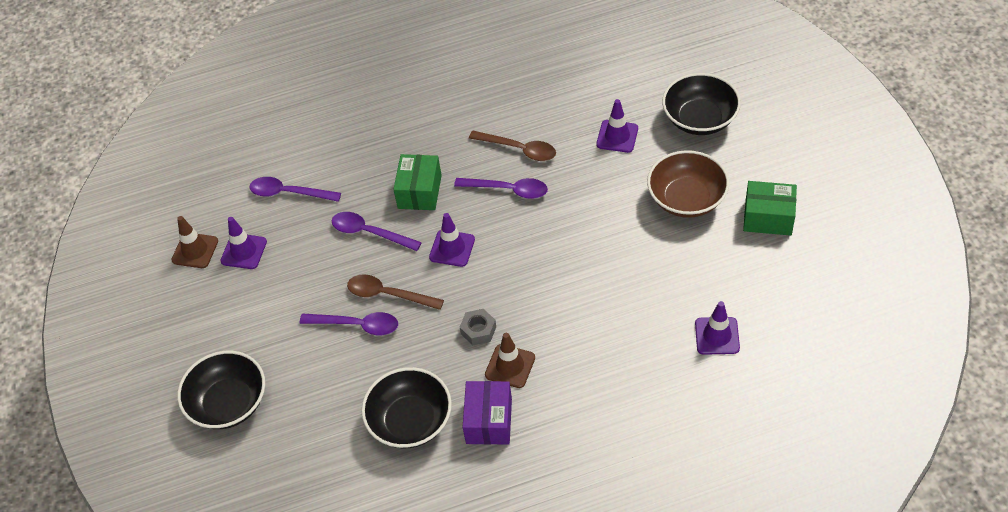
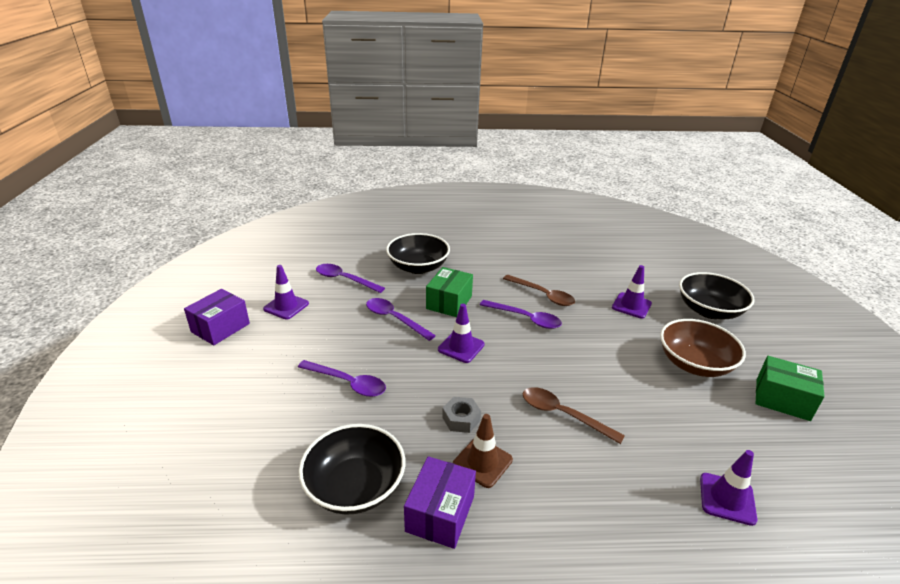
camera: 10 degrees right, 20 degrees down
(190, 301) = (220, 328): none -> purple box
(195, 250) = (249, 297): brown traffic cone -> none
(228, 403) = (192, 415): black bowl -> black bowl (418, 267)
(388, 294) = (388, 367): brown spoon -> brown spoon (563, 415)

